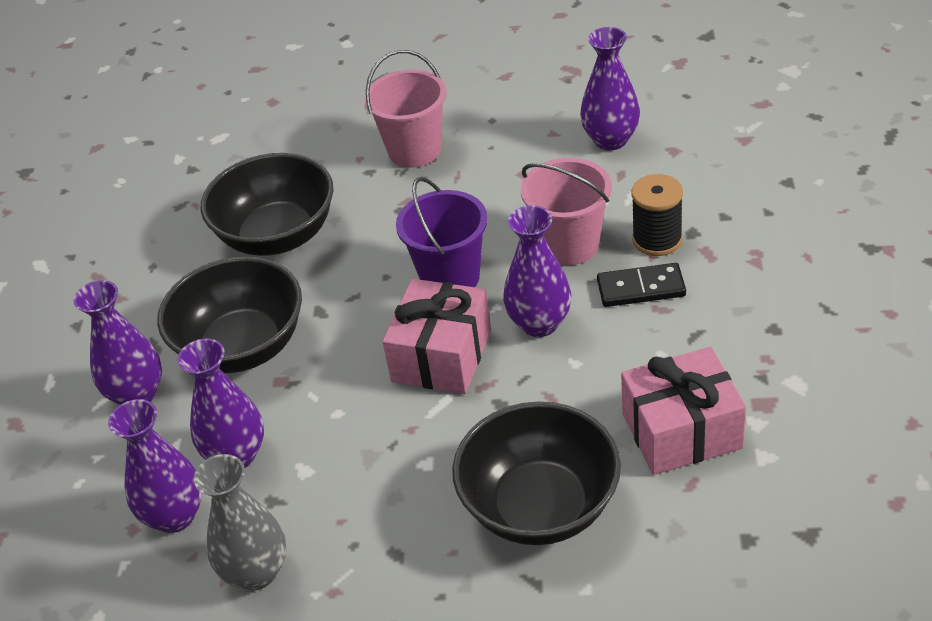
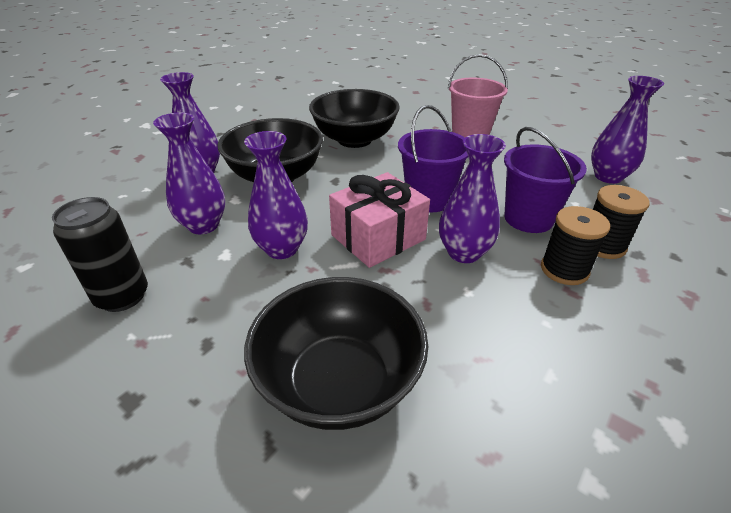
camera: 30 degrees right, 5 degrees down
(175, 516) = (133, 237): purple vase -> purple vase (282, 249)
(256, 572) = (122, 296): grey vase -> black can
(569, 245) = (528, 218): pink bucket -> purple bucket
(641, 288) = (564, 270): black domino -> black spool
(681, 430) = (518, 399): pink gift -> none

